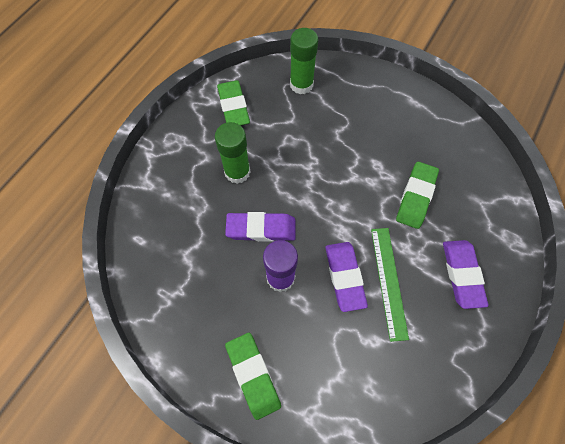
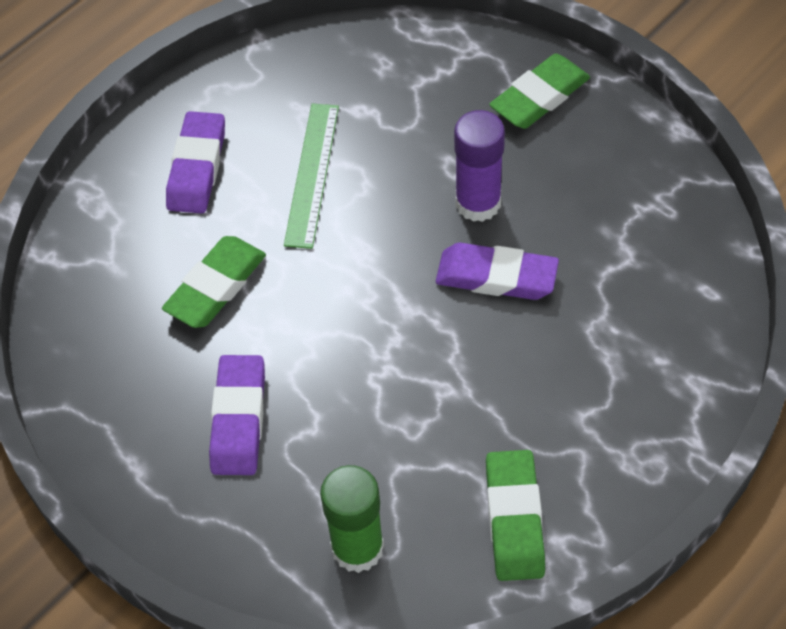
camera: 165 degrees left, 10 degrees down
(237, 172) = (524, 379): green glue stick -> none
(253, 375) = (539, 97): green eraser -> green eraser turned 60 degrees clockwise
(344, 277) = (377, 190): purple eraser -> purple eraser (238, 419)

